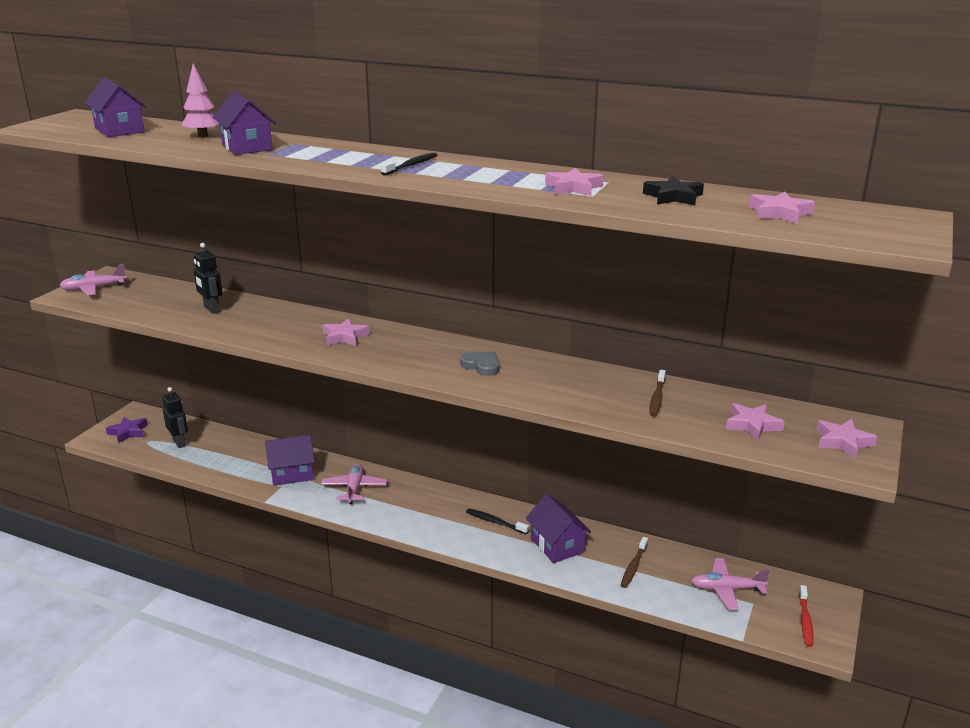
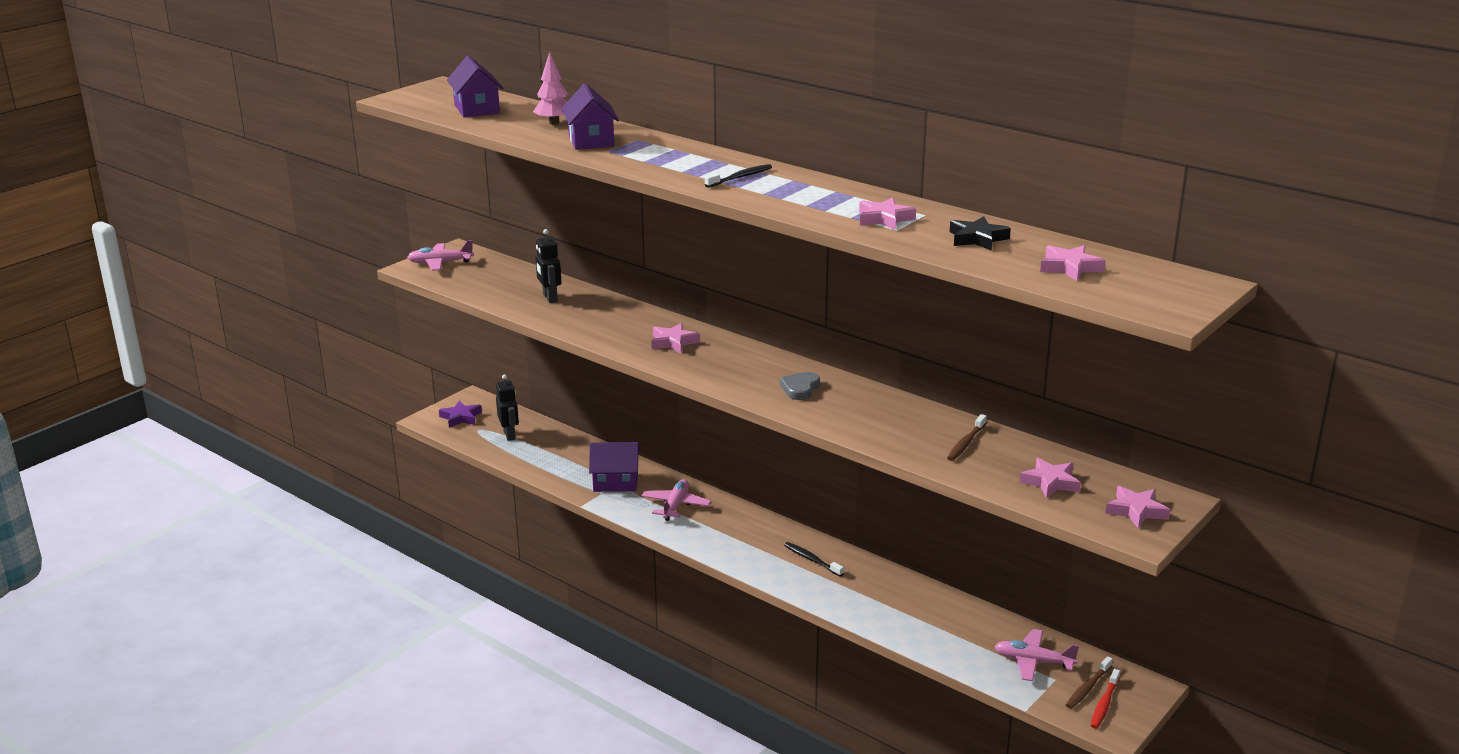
camera: 15 degrees right, 0 degrees up
(482, 366) = (800, 388): grey heart -> grey heart turned 120 degrees counterclockwise
(557, 545) = (868, 592): purple house -> none
(633, 566) = (942, 625): brown toothbrush -> brown toothbrush (1088, 688)

